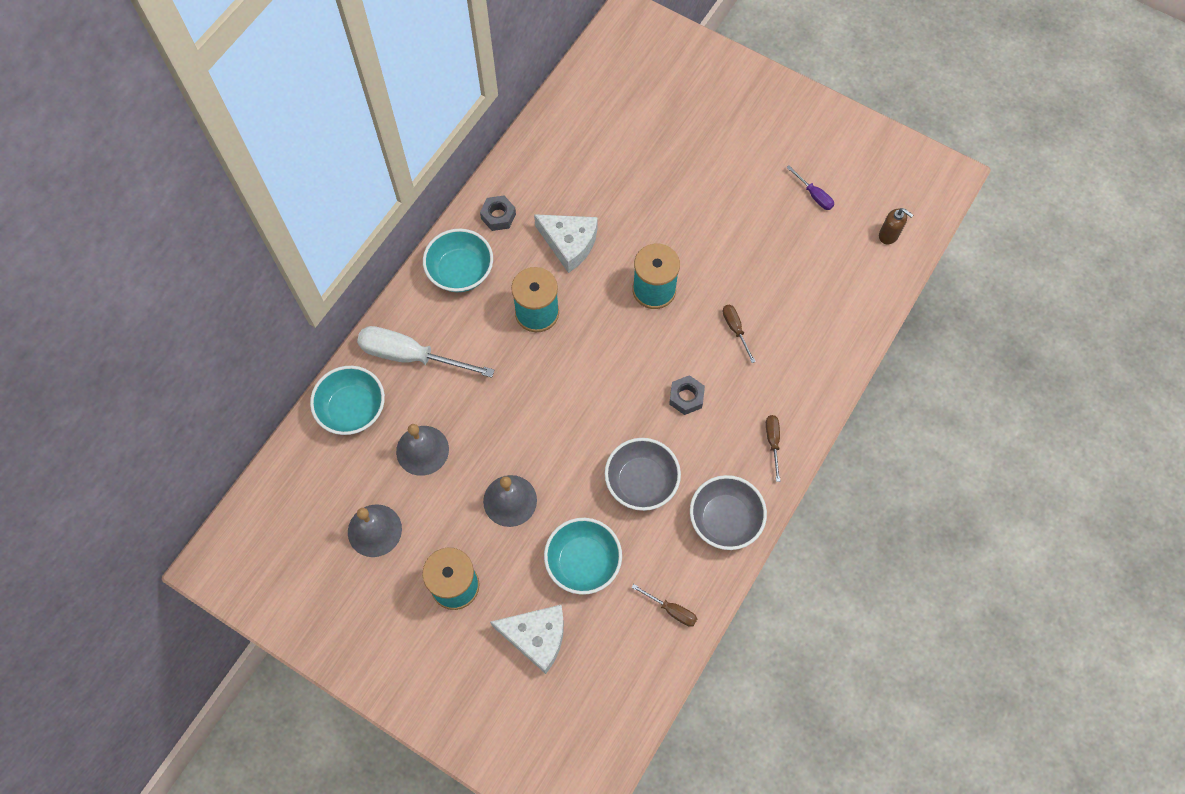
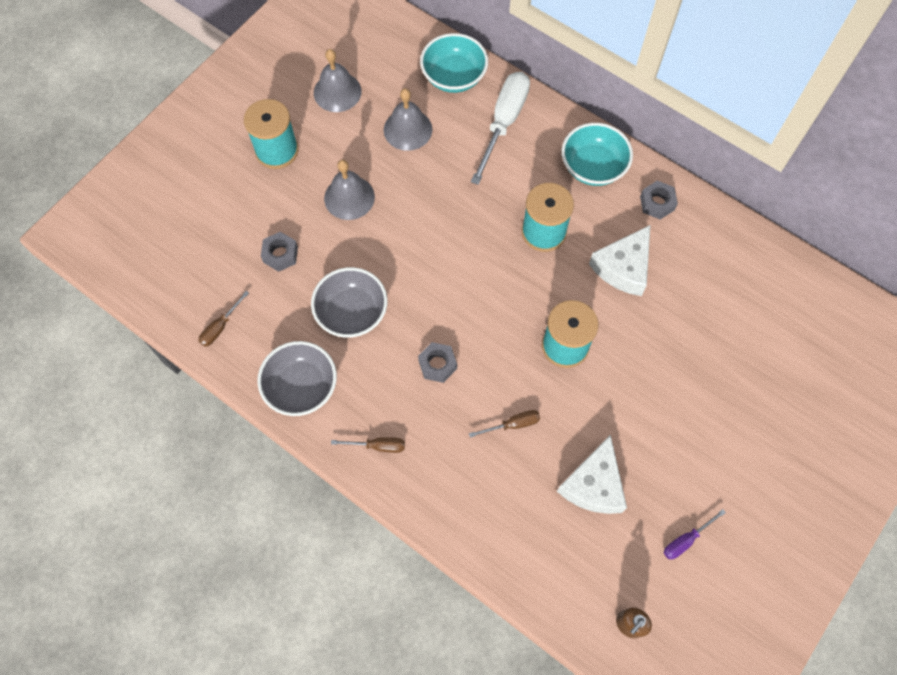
camera: 95 degrees right, 0 degrees up
(536, 637) = (218, 211): white cheese -> white cheese (594, 484)
(583, 562) = (280, 254): turquoise bowl -> grey nut

